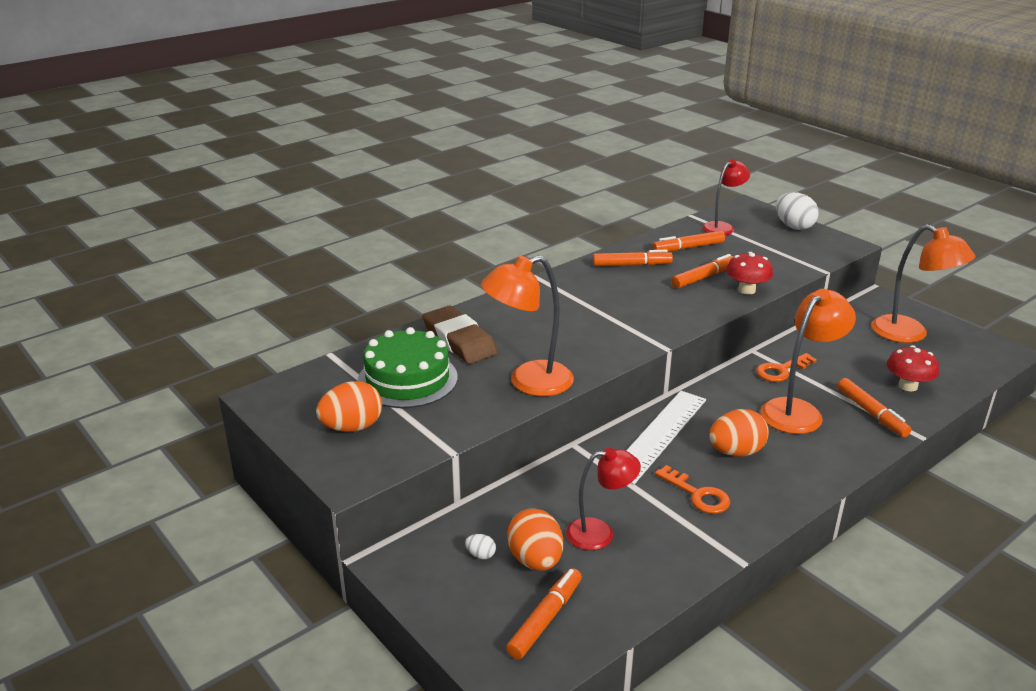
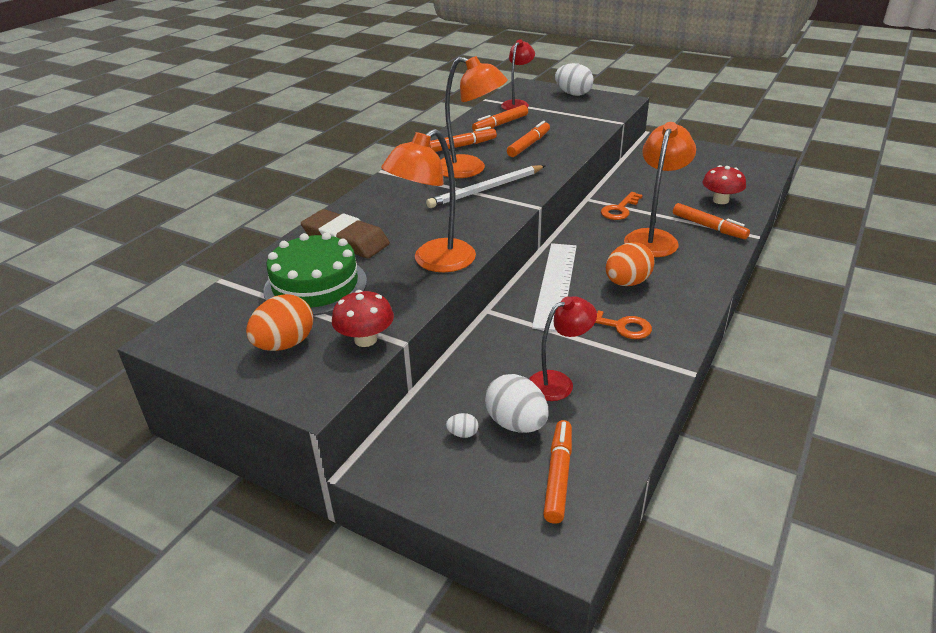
camera: 20 degrees left, 5 degrees up
(535, 560) = (516, 423): orange egg -> white egg
(627, 318) = (486, 189): none -> white pencil
(746, 290) = (570, 148): red mushroom -> red mushroom (365, 339)
(910, 334) = (696, 162): orange lamp -> orange lamp (470, 169)

